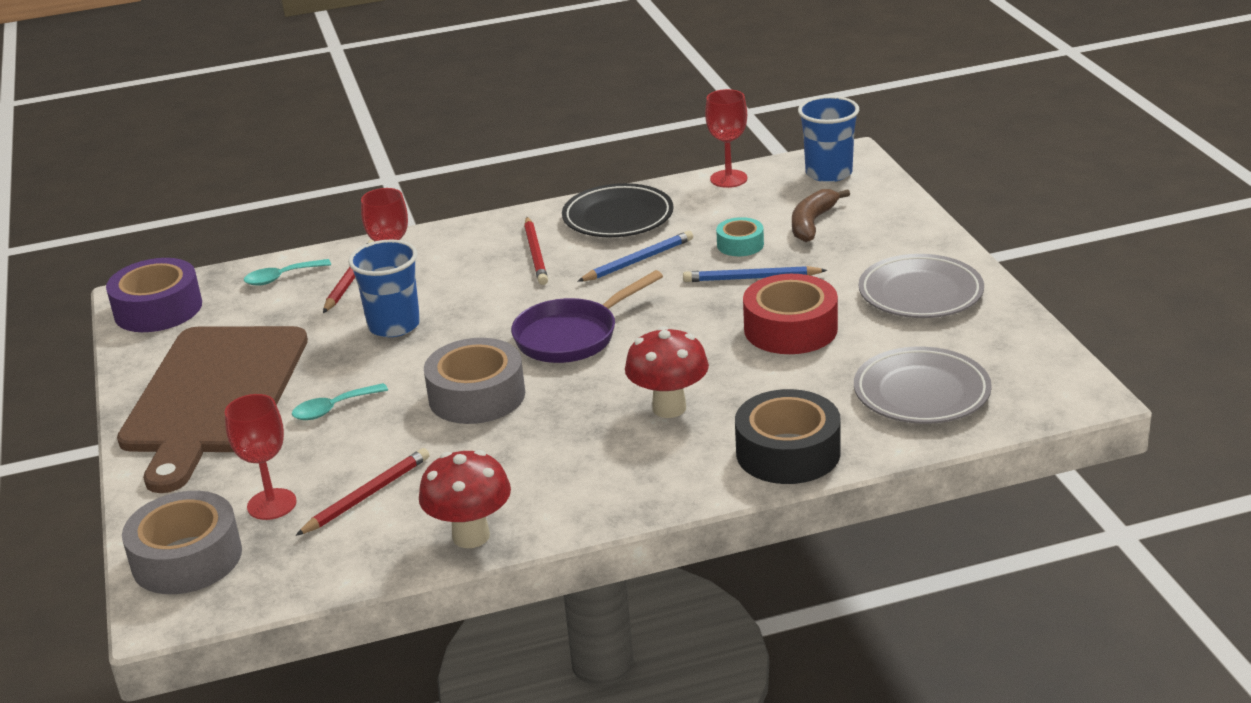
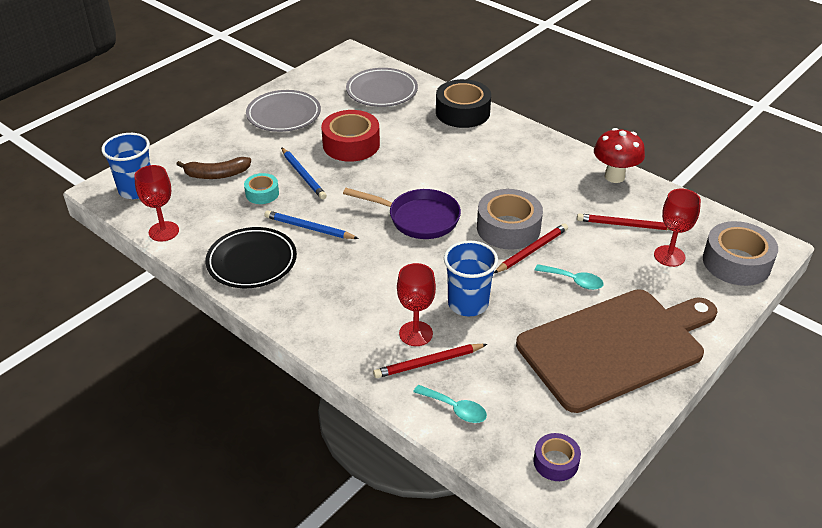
camera: 125 degrees left, 10 degrees up
(158, 309) = (556, 462): purple tape -> purple tape, size x0.55
(535, 254) = (329, 280): red pencil -> red pencil (532, 250)
(669, 408) = (458, 157): red mushroom -> none

